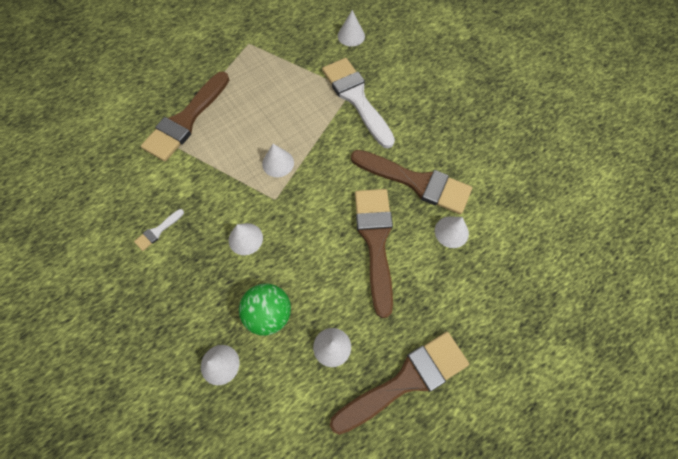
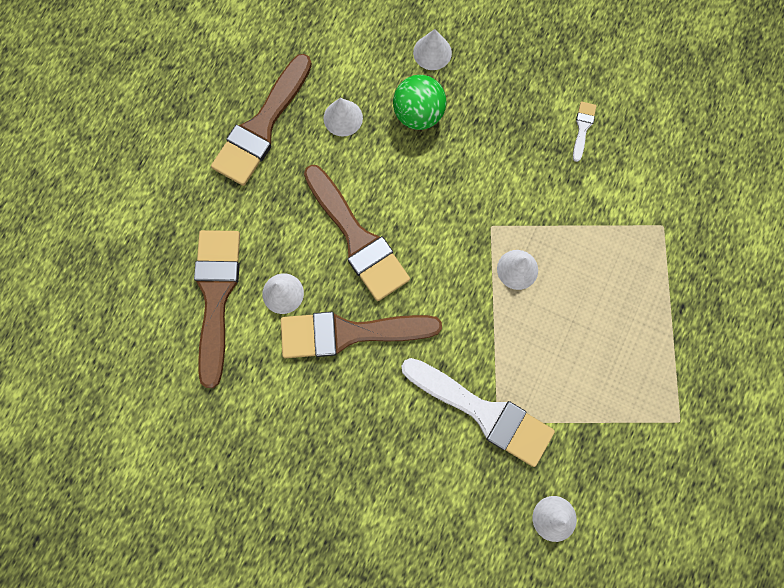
camera: 150 degrees right, 10 degrees up
(186, 120) = (661, 263): brown brush -> brown brush (216, 296)
(245, 239) = (490, 168): white cone -> none

